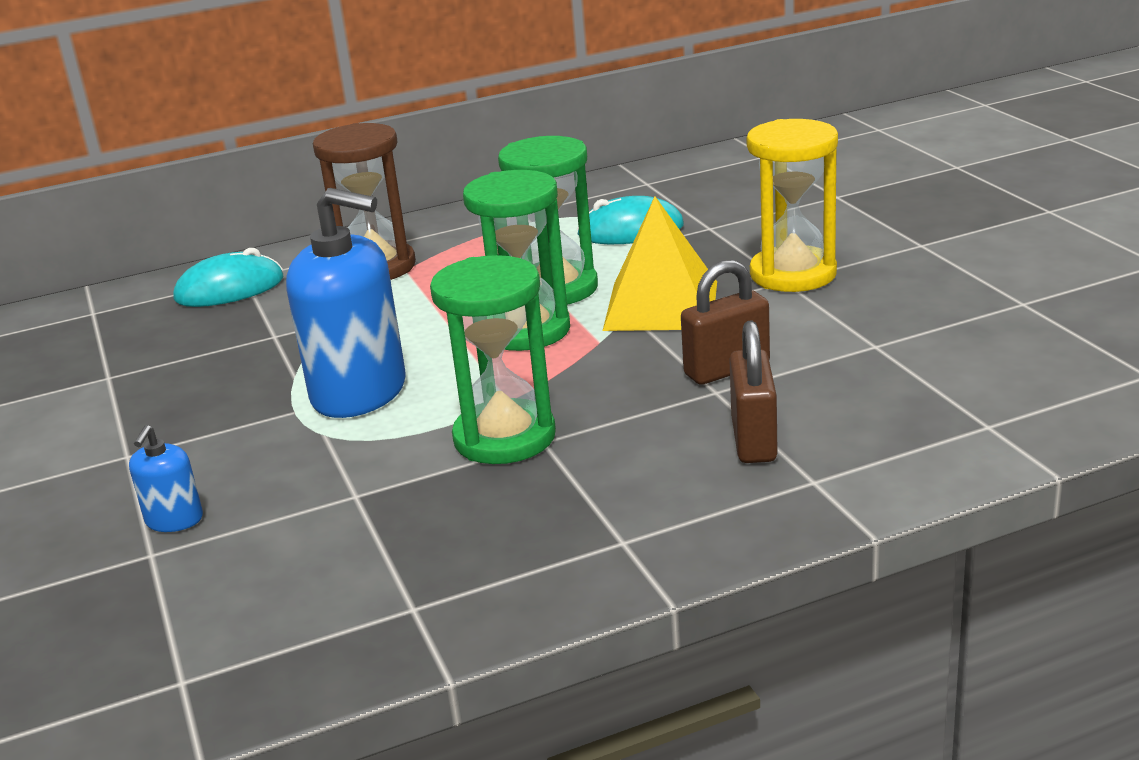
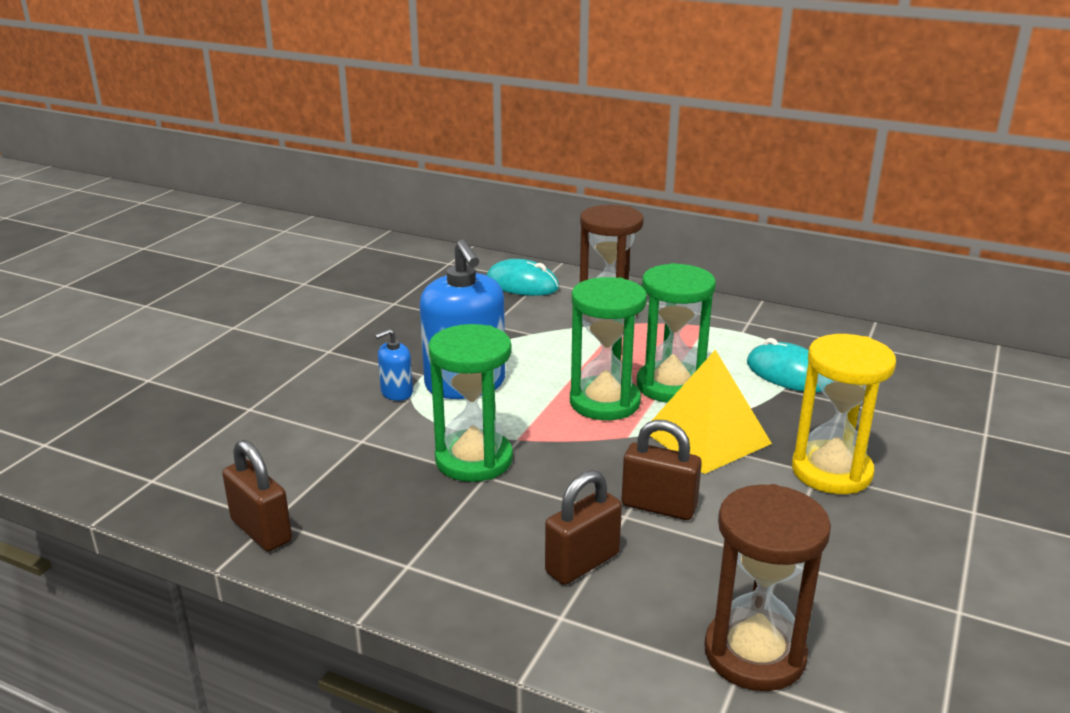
camera: 45 degrees right, 0 degrees up
(174, 520) = (284, 398): blue soap dispenser -> blue soap dispenser (396, 392)
(422, 622) = (261, 531): none -> brown padlock
(972, 406) = (754, 653): none -> brown hourglass

